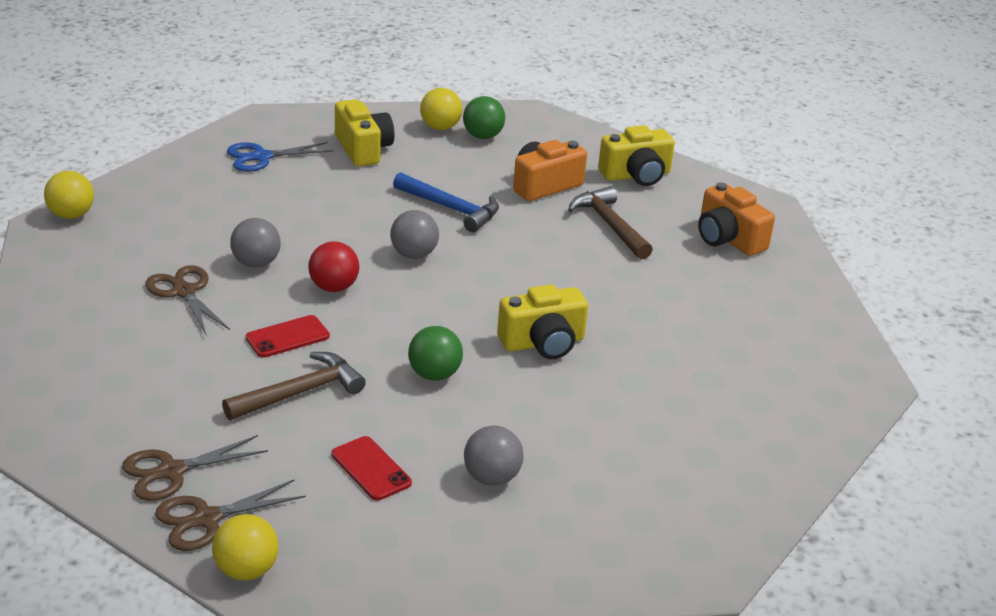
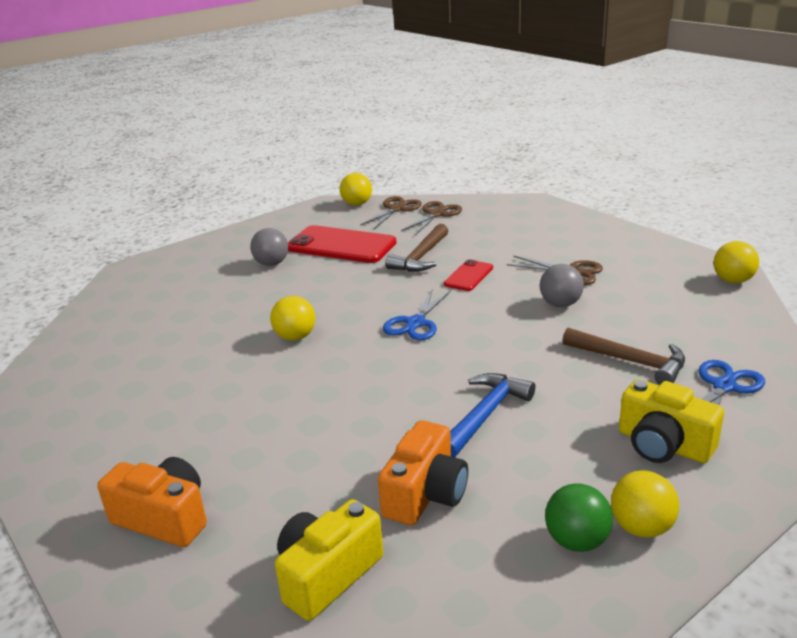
camera: 155 degrees right, 5 degrees down
(333, 287) = (485, 312): red ball -> none
(371, 469) = (341, 245): red phone -> red phone, size x1.95
(412, 305) = (415, 323): none -> blue scissors
(413, 254) = (462, 358): grey ball -> none
(434, 374) = (353, 292): green ball -> none
(451, 209) = (485, 415): blue hammer -> blue hammer turned 120 degrees clockwise
(543, 343) = (295, 337): yellow camera -> yellow ball
(610, 225) = (312, 472): brown hammer -> brown hammer (630, 361)

